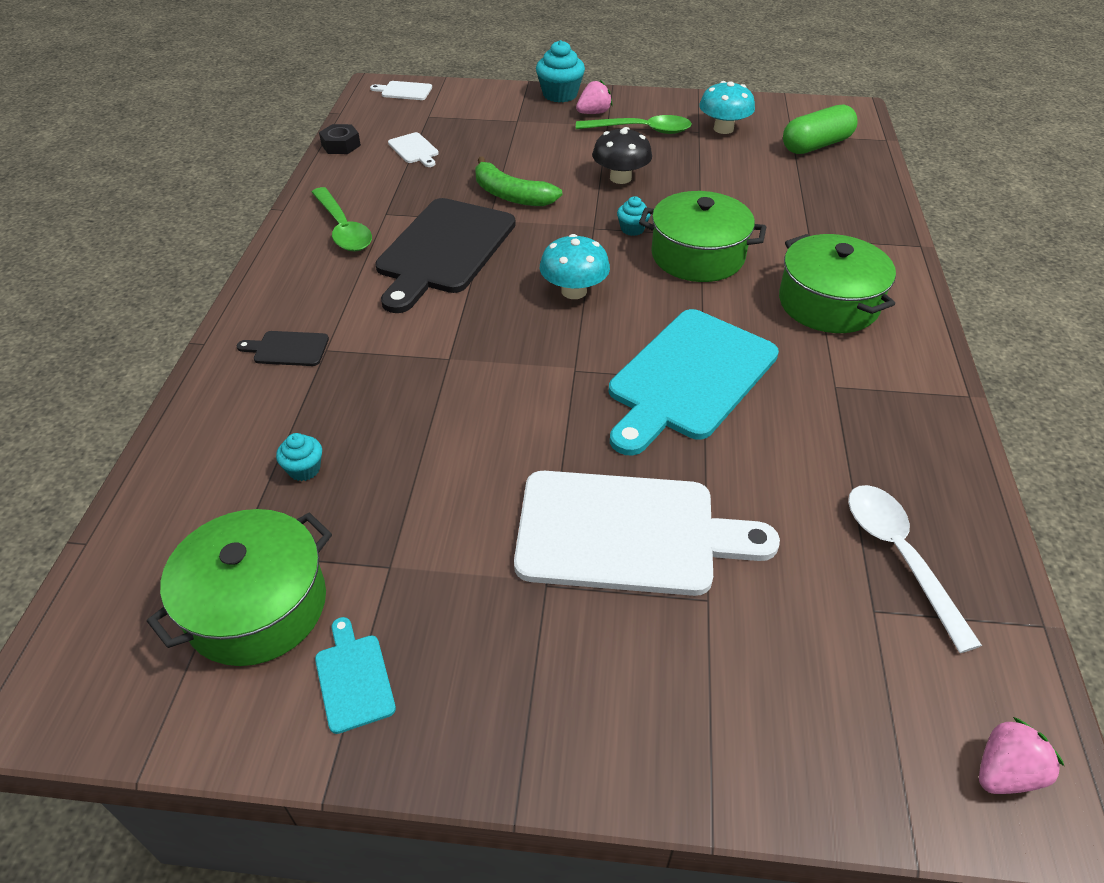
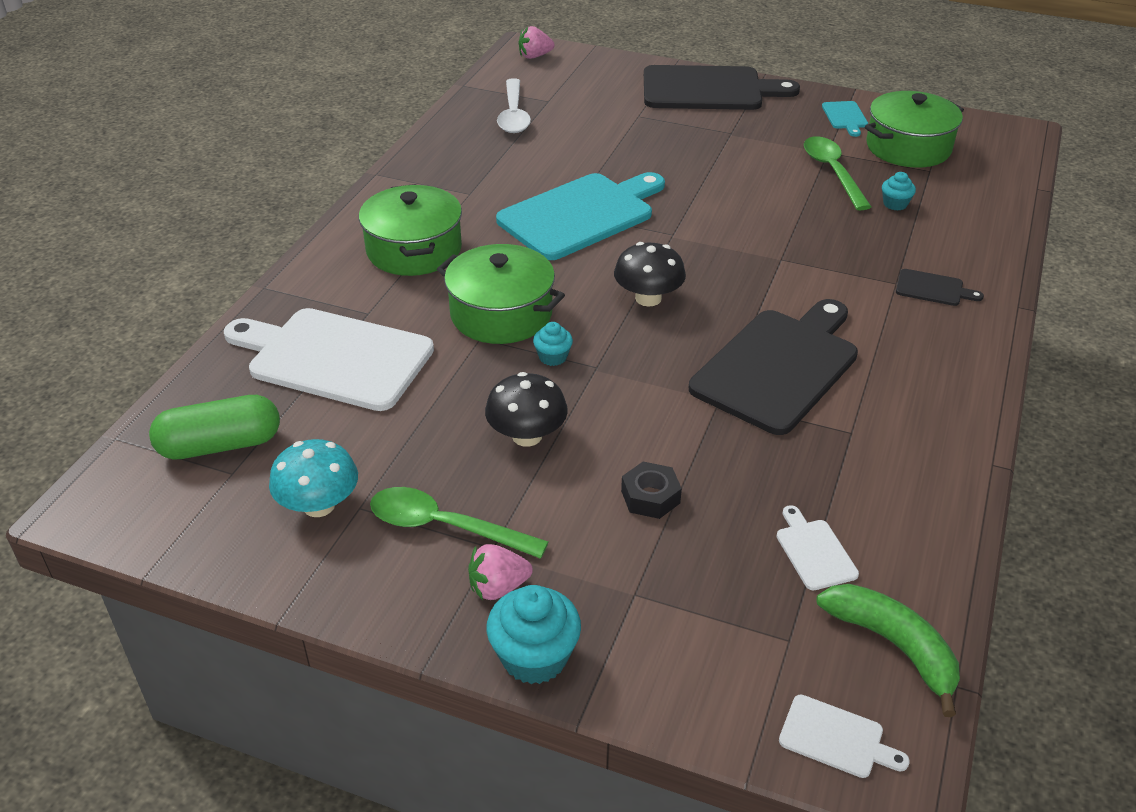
camera: 165 degrees left, 5 degrees down
(341, 145) = (937, 586): black nut -> black nut (650, 497)
(343, 229) = (904, 417): green spoon -> green spoon (832, 172)
(511, 195) = (683, 433): green banana -> green banana (893, 646)
(574, 291) = (648, 298): turquoise mushroom -> black mushroom
(615, 719) = (708, 89): none -> black cutting board
(627, 533) = (672, 145): white cutting board -> white cutting board (333, 358)

